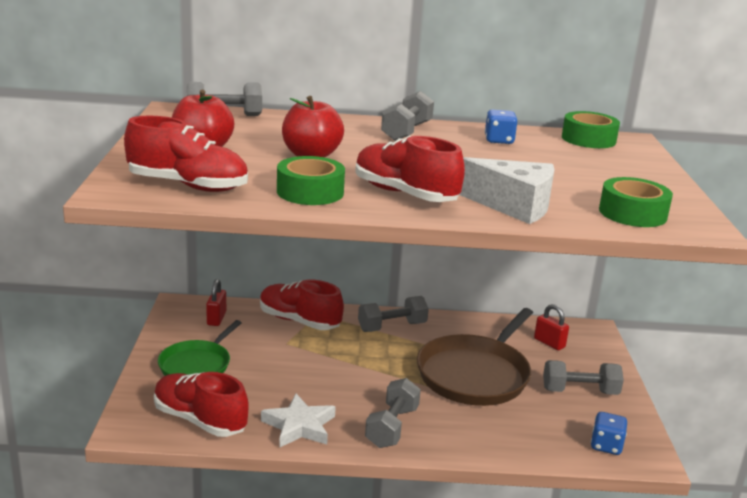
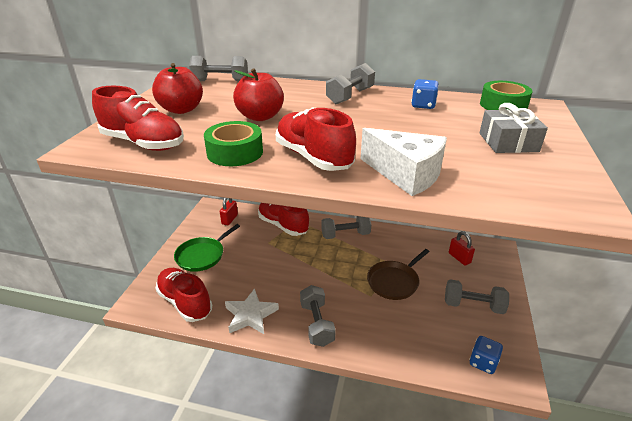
camera: 15 degrees right, 10 degrees up
(392, 427) = (317, 324): grey dumbbell -> grey dumbbell turned 45 degrees counterclockwise
(475, 374) = (394, 281): brown pan -> brown pan, size x0.61
(606, 175) = (508, 142): none -> grey gift
(632, 213) = (520, 187): green tape -> none

